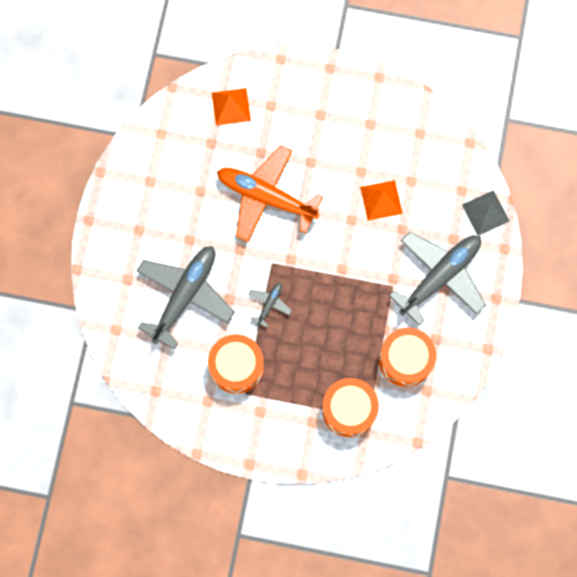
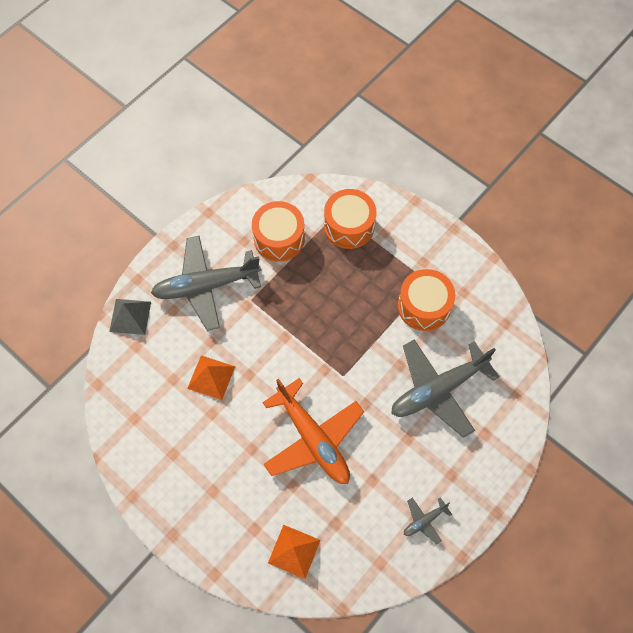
camera: 150 degrees left, 10 degrees down
(269, 304) = (366, 341): grey plane -> grey plane (424, 521)

